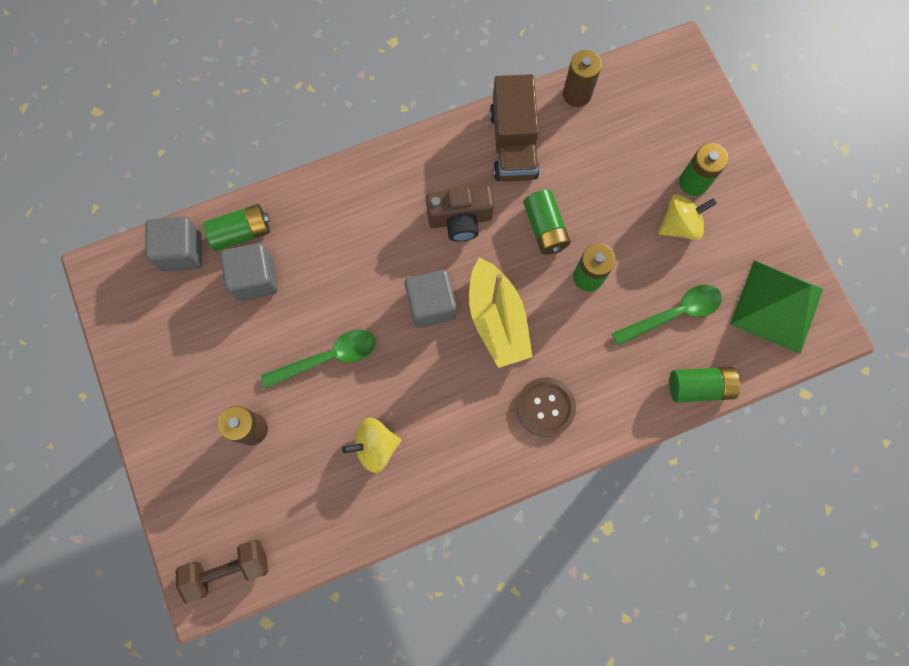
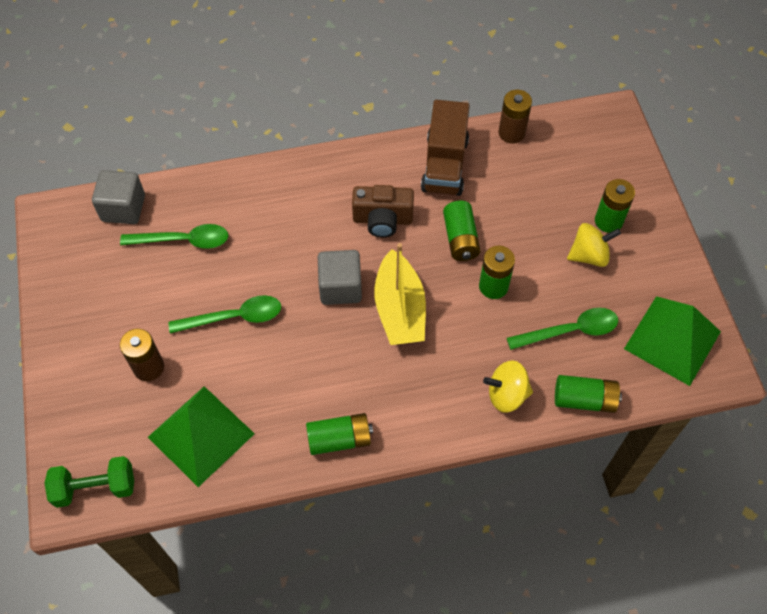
camera: 10 degrees right, 15 degrees down
(228, 569) = (95, 488): brown dumbbell -> green dumbbell
(241, 232) = (181, 201): green battery -> green battery (339, 439)
(255, 279) = (183, 240): grey cube -> green spoon
(323, 493) = (201, 435): none -> green pyramid
(375, 446) = (260, 401): yellow spinning top -> yellow spinning top (506, 394)
(545, 407) = (430, 393): brown button -> none

